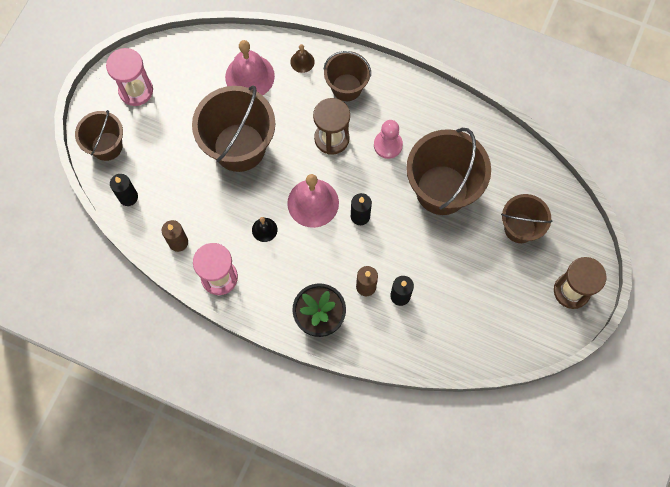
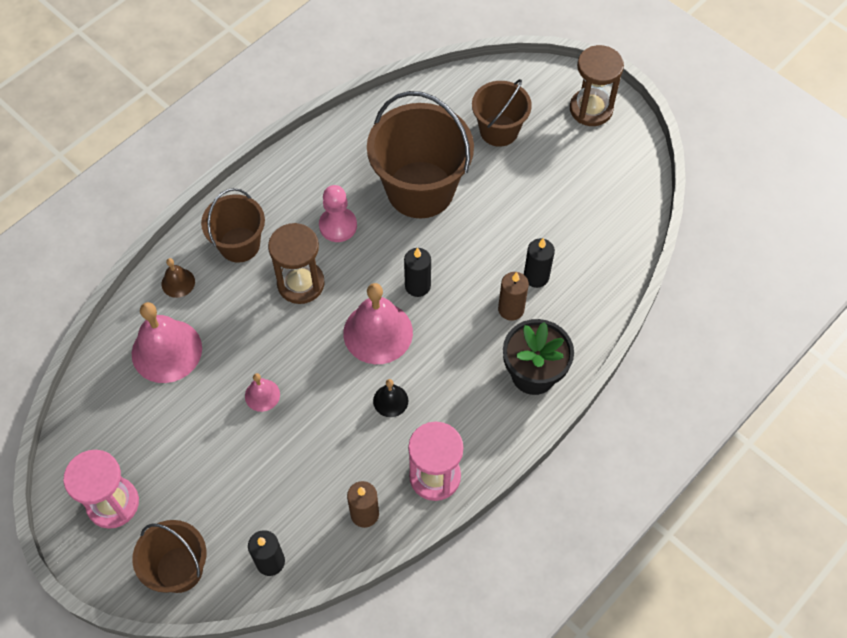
camera: 70 degrees left, 10 degrees down
(239, 147) = (262, 395): brown bucket -> pink bell

